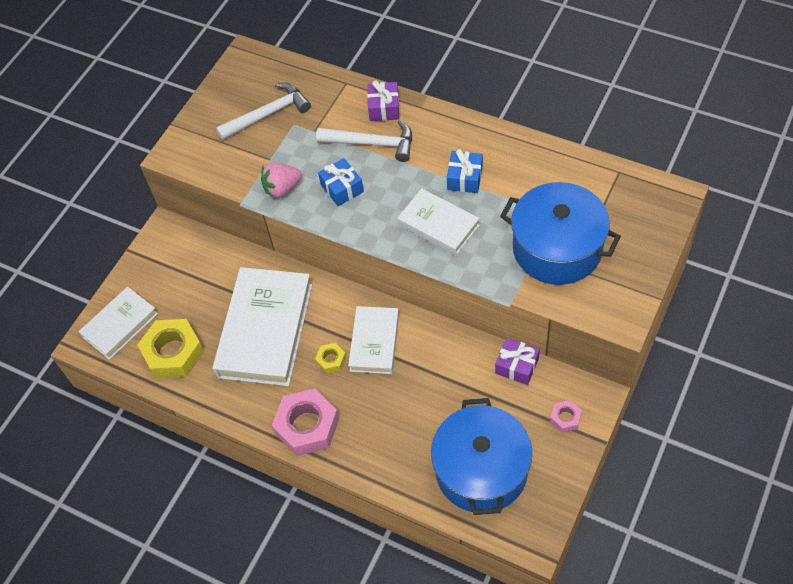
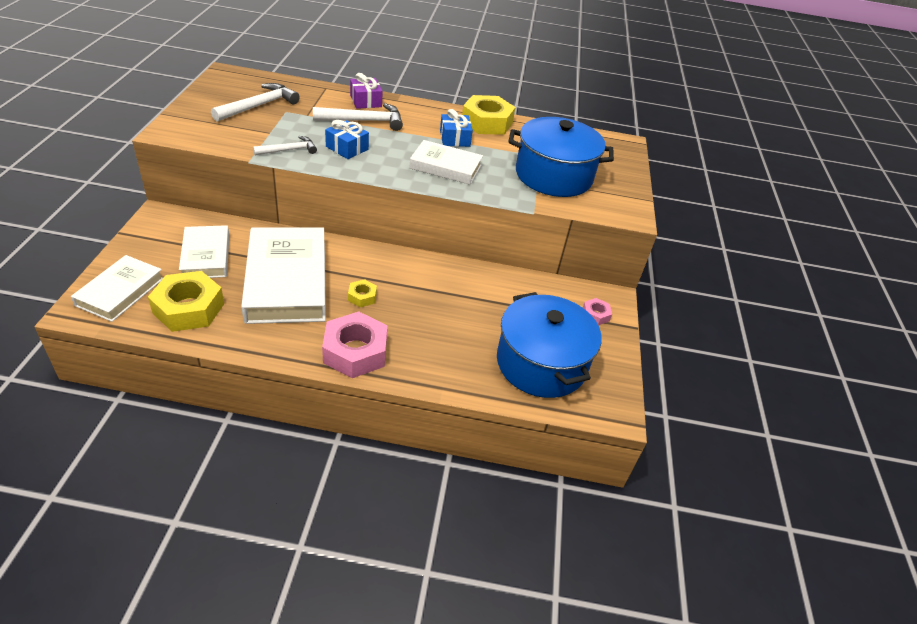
camera: 30 degrees left, 15 degrees down
(282, 188) = (288, 150): pink strawberry -> white hammer
(374, 342) = (400, 279): white book -> white book (206, 256)
(513, 151) = (487, 122): none -> yellow nut
(517, 366) = (536, 283): purple gift -> none

